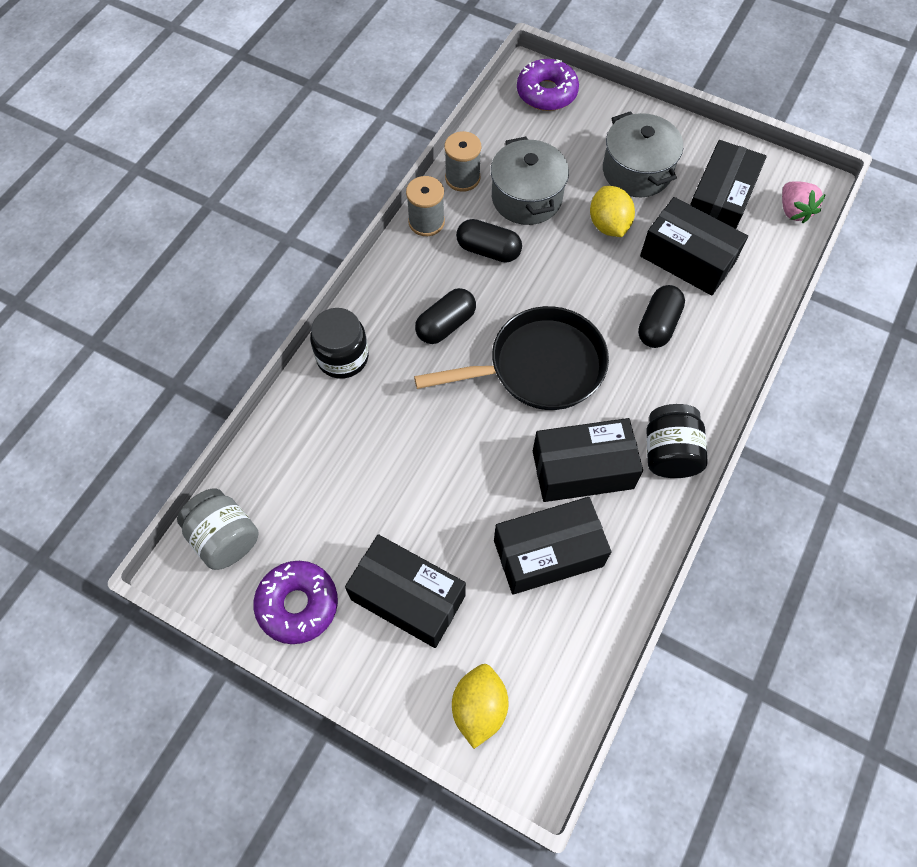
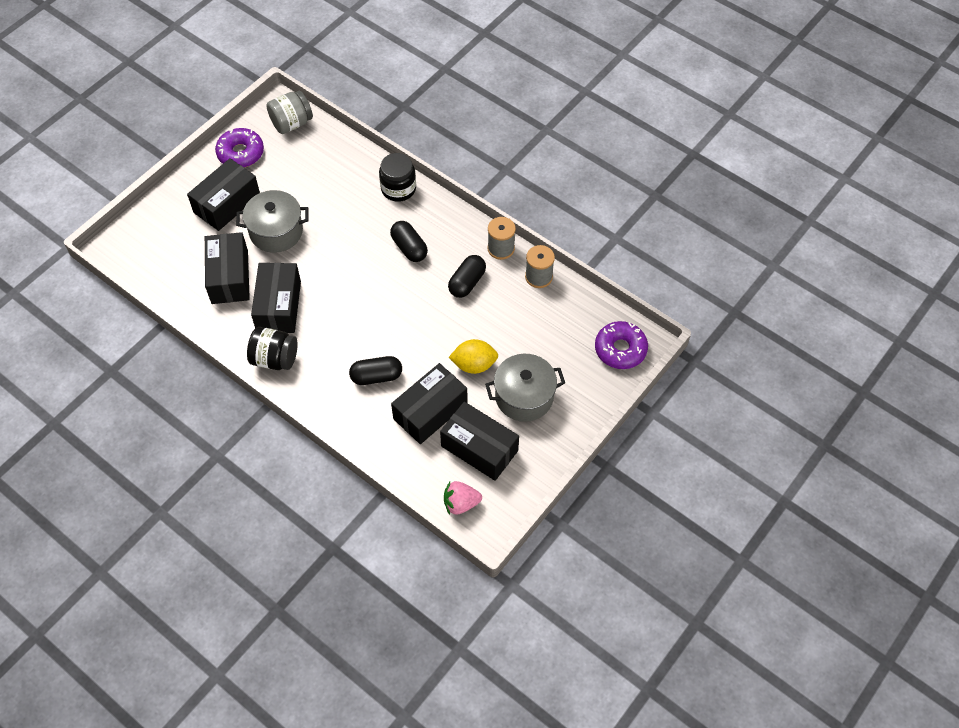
camera: 100 degrees right, 5 degrees down
(479, 708) = (153, 228): yellow lemon -> none
(526, 198) = (511, 315): grey pot -> grey pot (276, 231)
(539, 367) = (361, 296): black pan -> none
(658, 325) = (376, 376): black capsule -> black capsule turned 45 degrees counterclockwise

